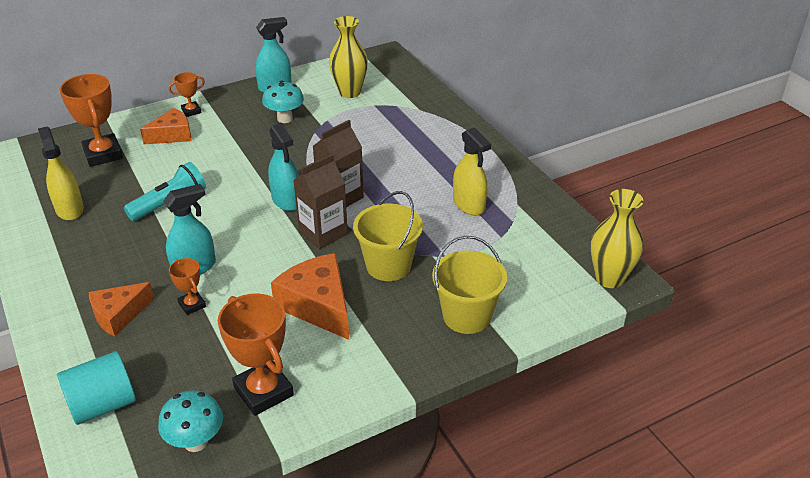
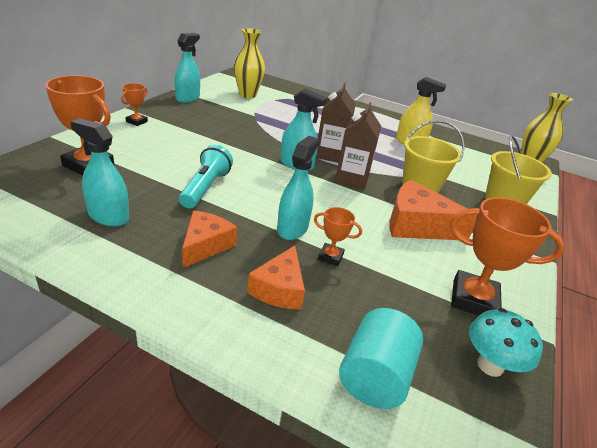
camera: 40 degrees left, 5 degrees down
(69, 209) = (108, 216): yellow spray bottle -> turquoise spray bottle
(172, 135) = (141, 140): orange cheese -> orange cheese (205, 245)
(285, 118) = (222, 115): turquoise mushroom -> none

